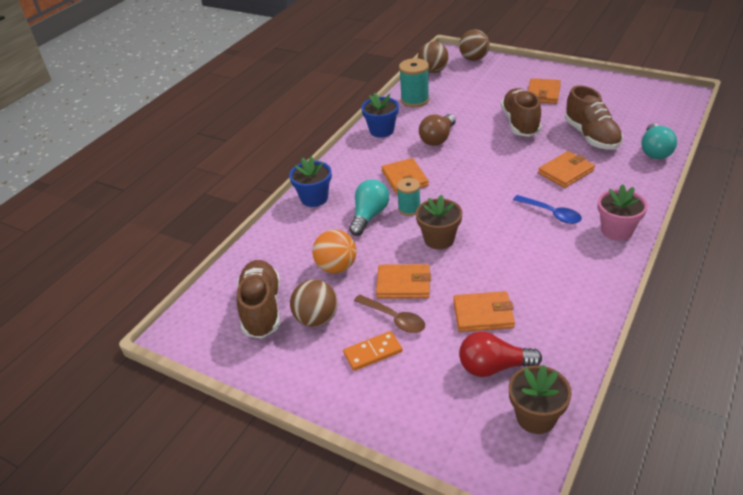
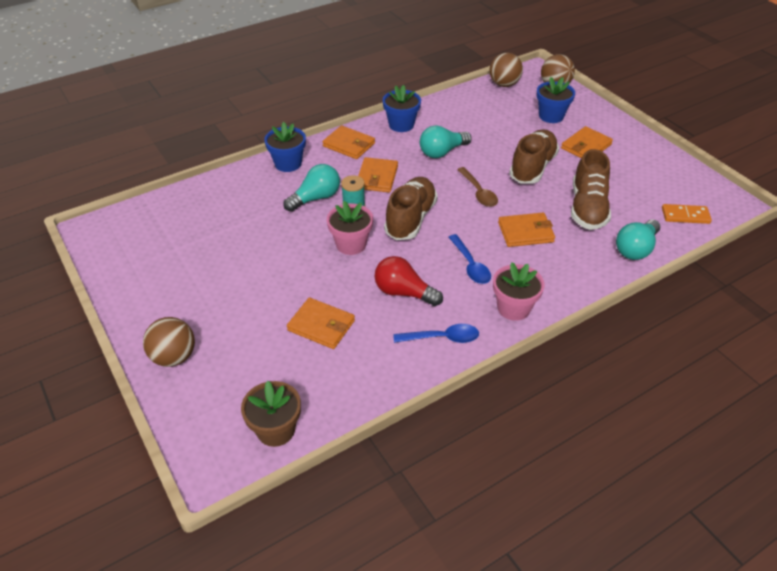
camera: 25 degrees right, 5 degrees up
(262, 309) = (164, 239): brown shoe -> brown shoe (410, 219)
(316, 319) = (194, 266): brown ball -> brown ball (174, 357)
(336, 267) = (248, 231): orange ball -> none
(373, 352) = (208, 313): orange domino -> orange domino (685, 216)
(394, 319) = (250, 294): brown spoon -> brown spoon (478, 192)
(403, 284) = (285, 269): orange wallet -> orange wallet (349, 145)
(415, 100) = (458, 107): turquoise spool -> none
(438, 139) = (442, 152): brown light bulb -> turquoise light bulb
(439, 239) = (351, 244): brown flower pot -> pink flower pot
(493, 367) = (285, 373): red light bulb -> red light bulb (403, 292)
(494, 81) = (551, 116): none -> blue flower pot
(589, 277) = (442, 338): none -> blue spoon

